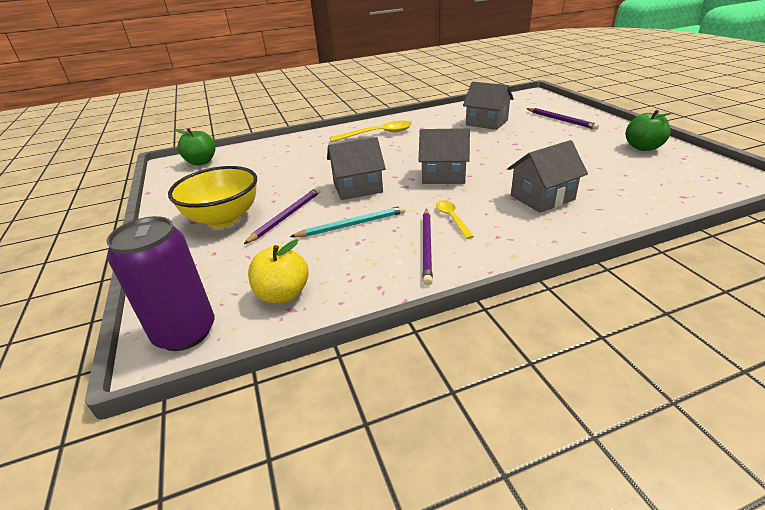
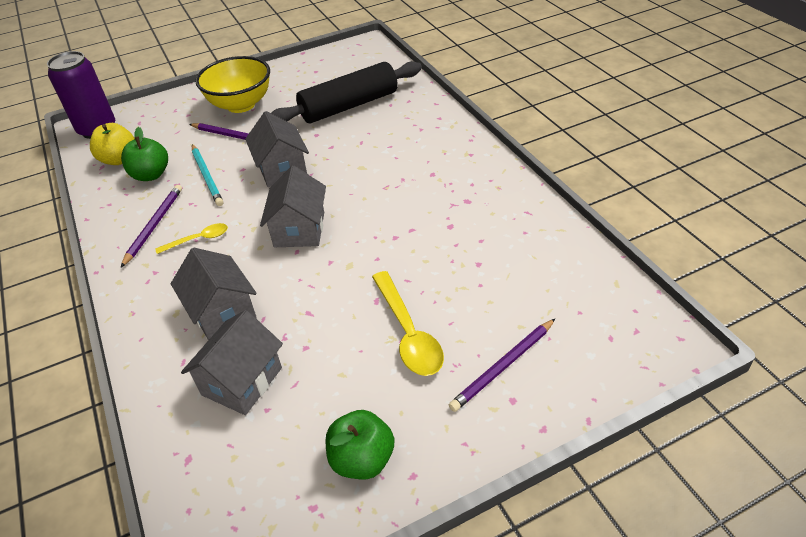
camera: 85 degrees right, 10 degrees up
(201, 162) = (365, 59): green apple -> green apple (151, 175)
(276, 165) = (349, 106): none -> black rolling pin
(377, 134) = (440, 163): yellow spoon -> yellow spoon (408, 333)
(427, 246) = (154, 225): purple pencil -> purple pencil turned 105 degrees clockwise
(486, 123) = (488, 269): grey house -> grey house (242, 381)

